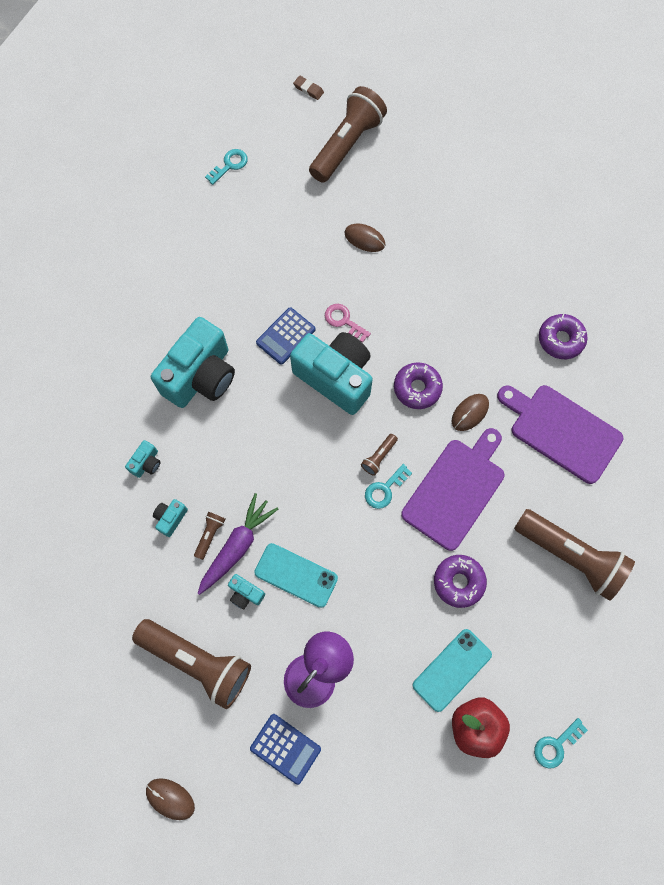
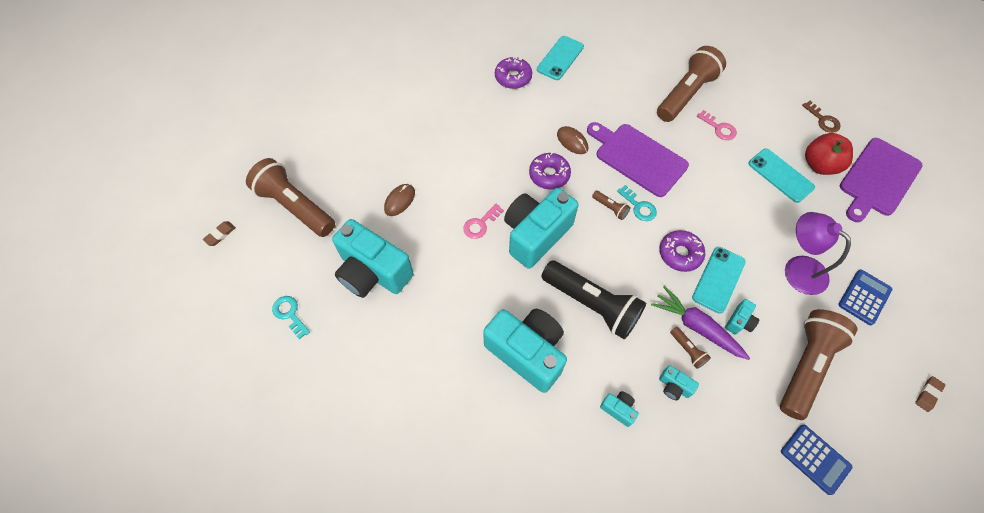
camera: 85 degrees left, 10 degrees down
(170, 798) = (928, 394): brown mouse -> brown eraser
(210, 535) = (688, 350): brown flashlight -> brown flashlight turned 150 degrees counterclockwise
(256, 438) = (592, 305): none -> black flashlight
(278, 227) = (373, 272): none -> turquoise camera
(285, 336) = (491, 273): blue calculator -> blue calculator (815, 459)
(458, 582) = (712, 164): purple donut -> purple donut (680, 254)
(518, 596) = (719, 128): none -> pink key
(556, 745) = (823, 120): turquoise key -> brown key
(561, 431) = (588, 87): purple cutting board -> purple cutting board (878, 179)
(605, 394) = (560, 58): none -> turquoise phone

